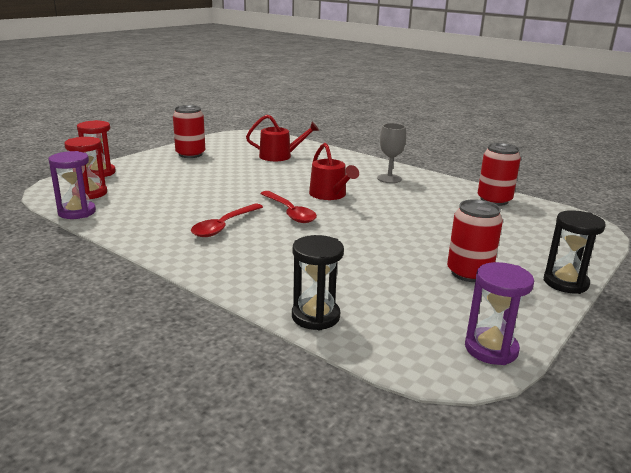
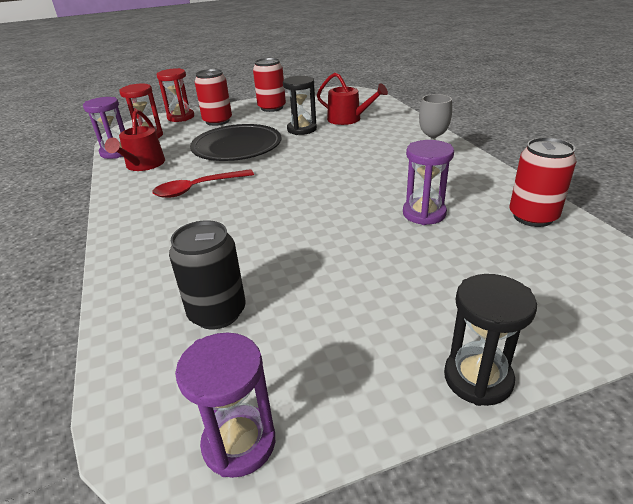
camera: 35 degrees right, 10 degrees up
(208, 190) = (237, 147): none -> black plate
(290, 212) = (273, 185): red spoon -> none
(315, 316) = (132, 317): black hourglass -> black hourglass (302, 129)
(330, 195) = (339, 172): red watering can -> red watering can (143, 165)
(376, 296) = (217, 313): none -> black can
(428, 210) = (424, 213): none -> purple hourglass
(469, 273) = (360, 316): red can -> red can (217, 121)

